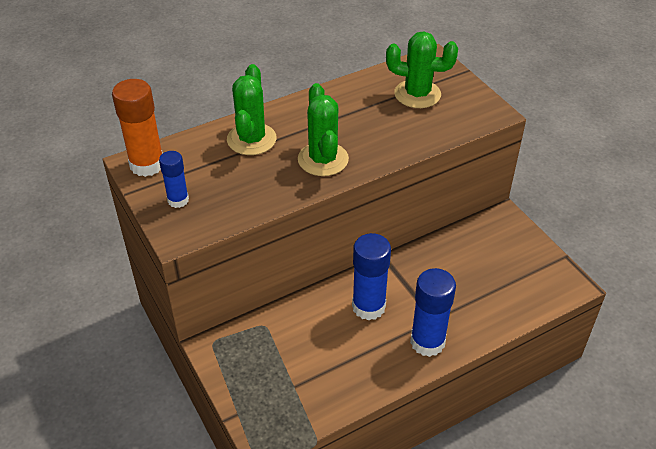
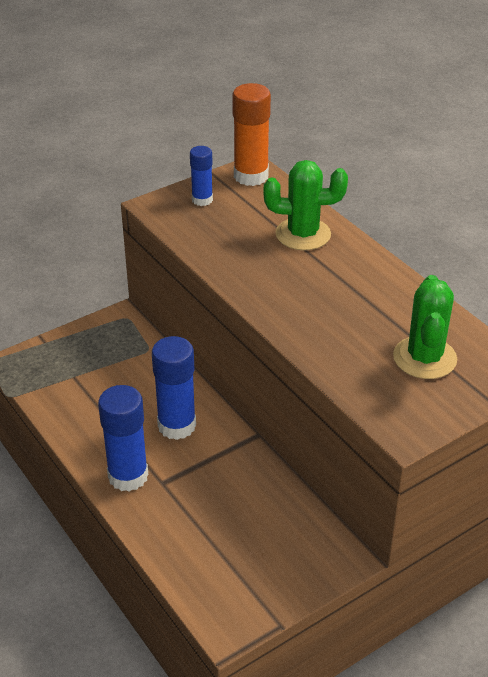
camera: 85 degrees right, 5 degrees down
(323, 159) = (278, 286): green cactus -> none

